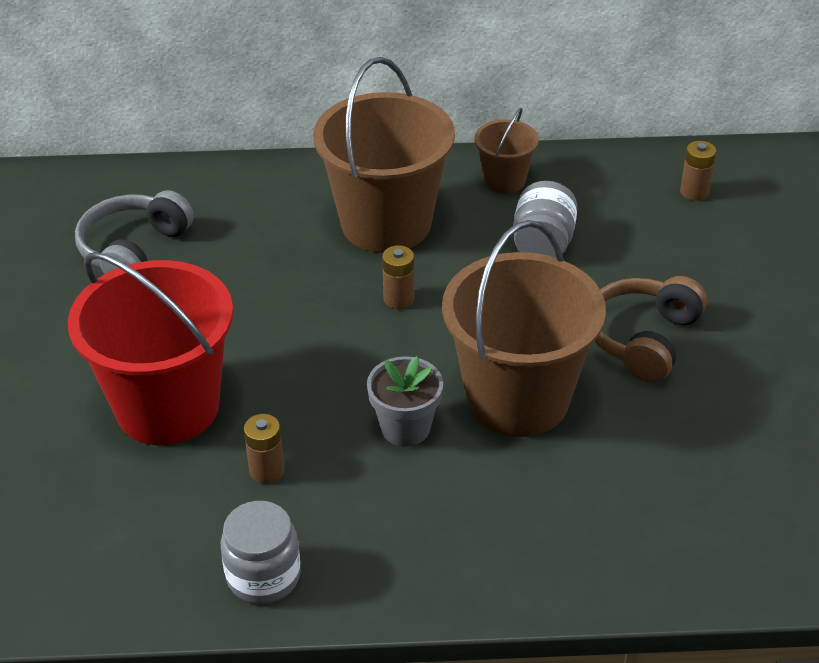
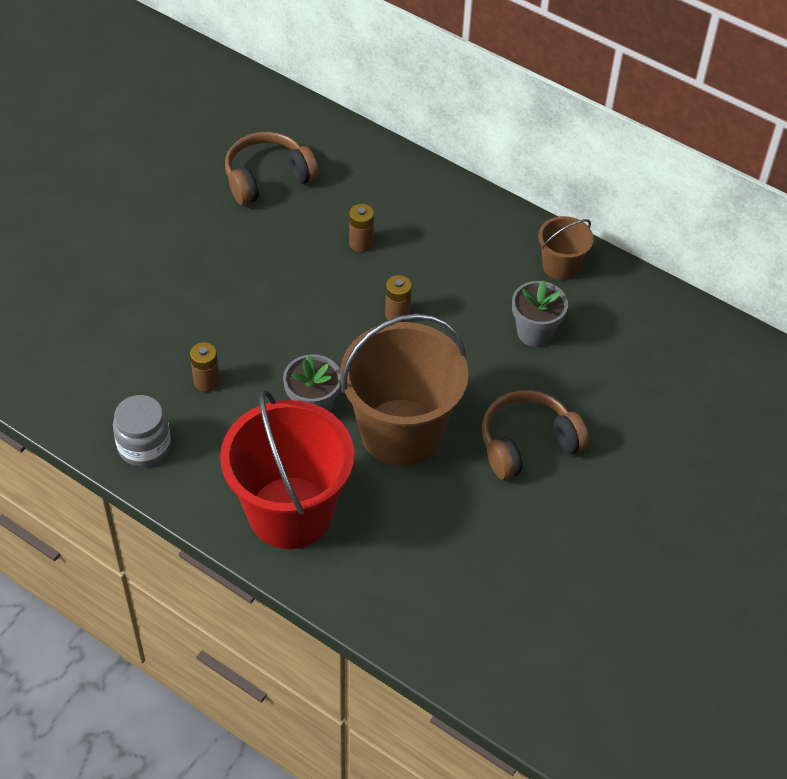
camera: 35 degrees right, 10 degrees up
(134, 250) = (267, 178): grey headphones -> brown headphones
(167, 407) = (189, 303): red bucket -> red bucket (290, 512)
(386, 223) = (445, 253): brown bucket -> none
(543, 244) = (535, 332): grey jar -> grey flower pot
(694, 192) = (689, 357): brown battery -> brown battery (361, 243)

